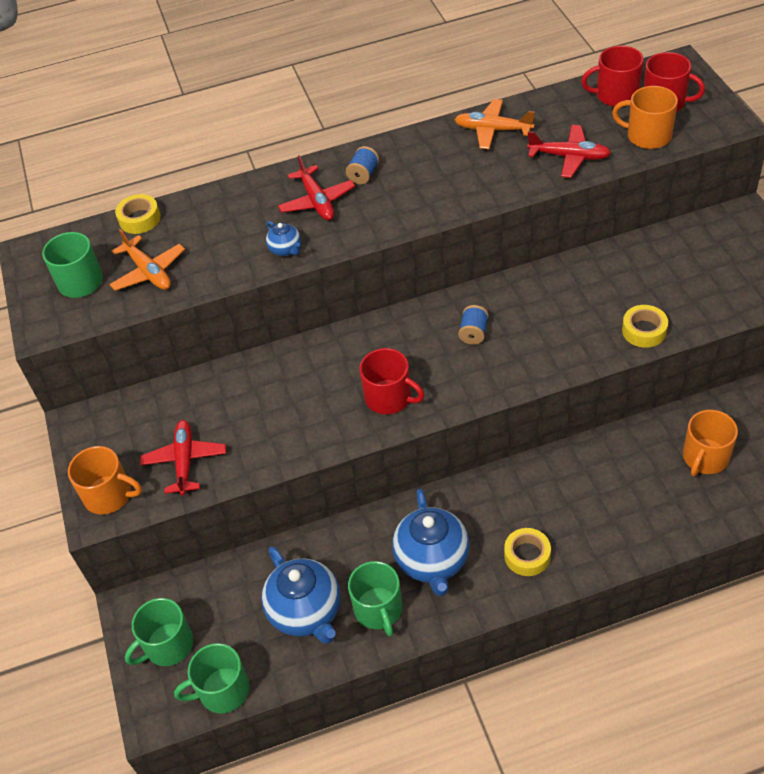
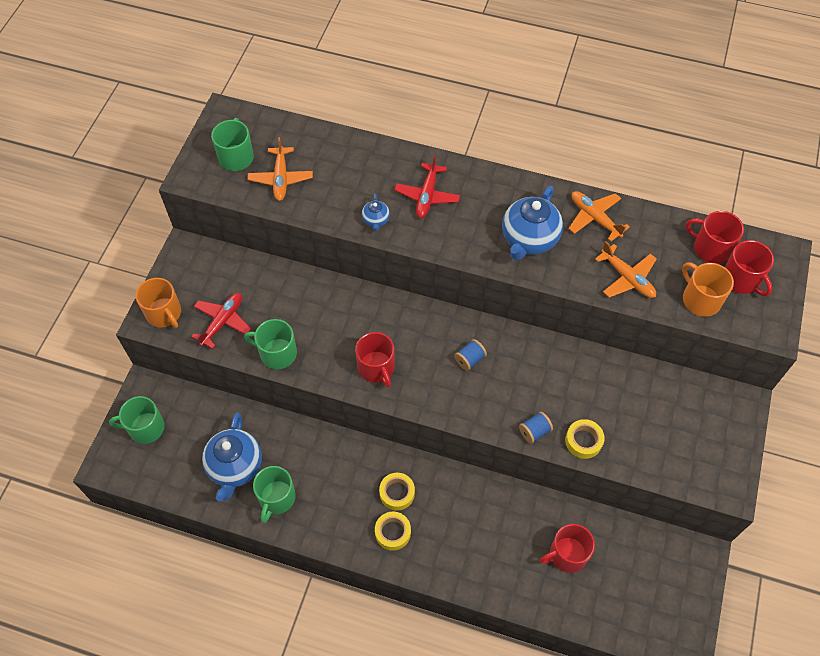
camera: 30 degrees right, 10 degrees up
(139, 219) = (307, 132): yellow tape -> yellow tape (397, 493)
(222, 690) = (152, 480): green mug -> green mug (277, 353)
(363, 174) = (475, 195): blue spool -> blue spool (534, 431)
(432, 561) = (334, 491): blue teapot -> blue teapot (529, 240)
(569, 157) = (627, 278): red plane -> orange plane
(705, 457) = (567, 554): orange mug -> red mug

